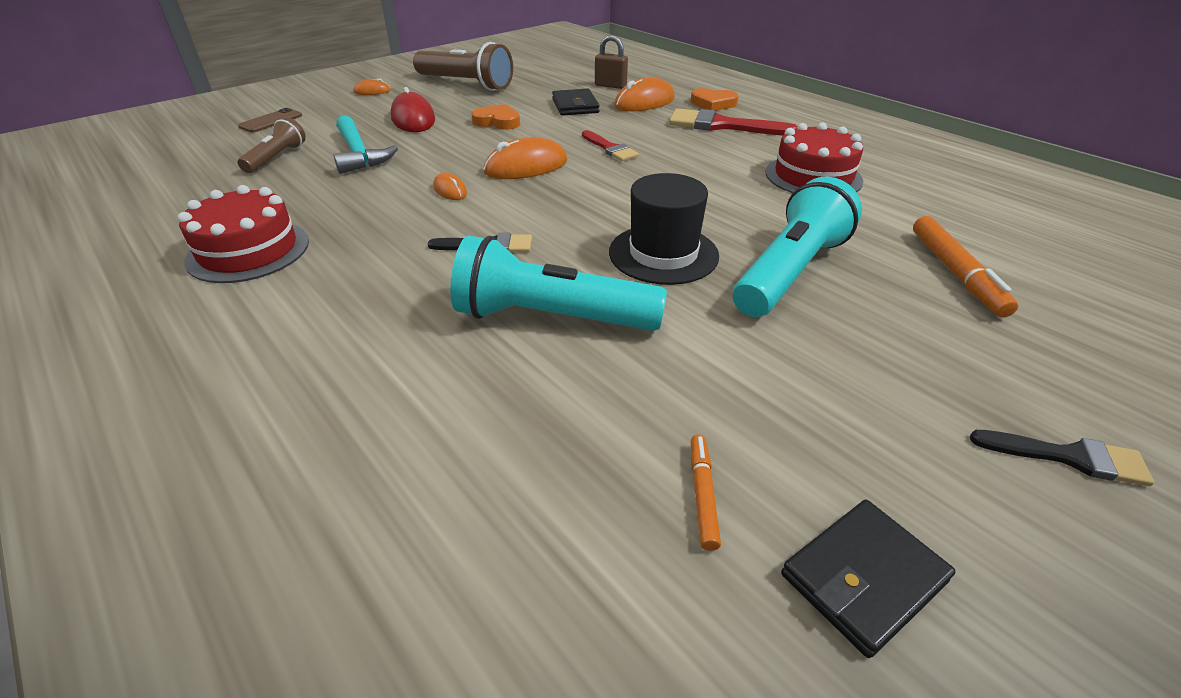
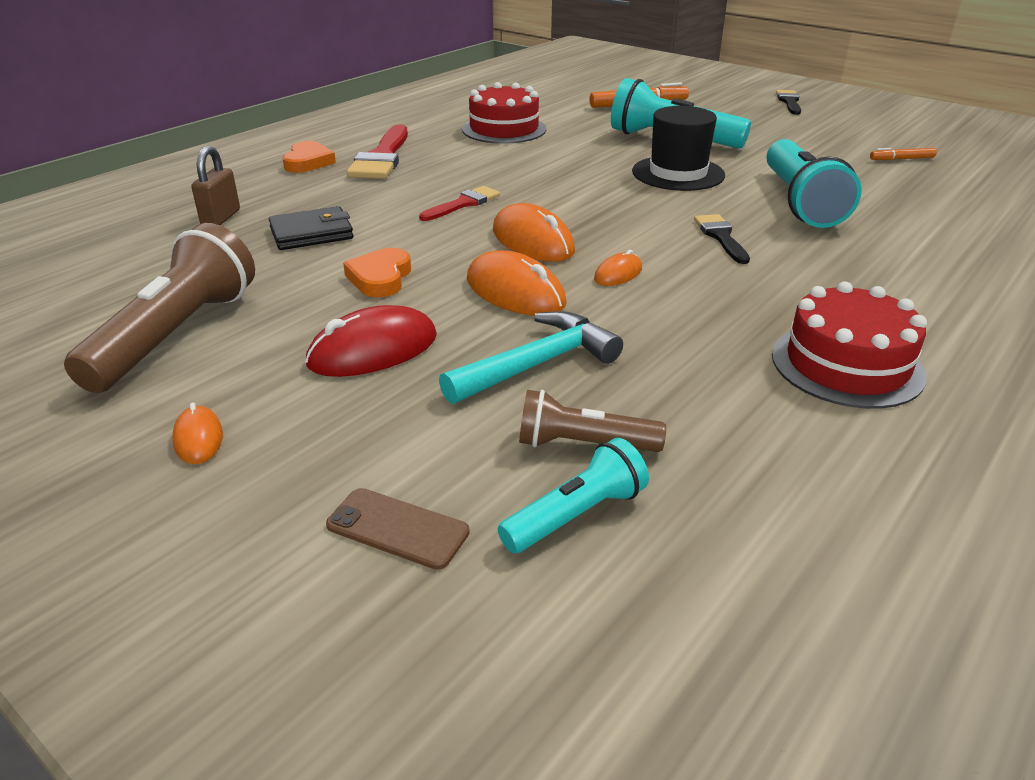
camera: 100 degrees left, 5 degrees down
(232, 151) = (576, 515): none -> turquoise flashlight
(644, 102) = (299, 195): orange mouse -> orange mouse (515, 292)
(863, 578) = (906, 135): black wallet -> none

